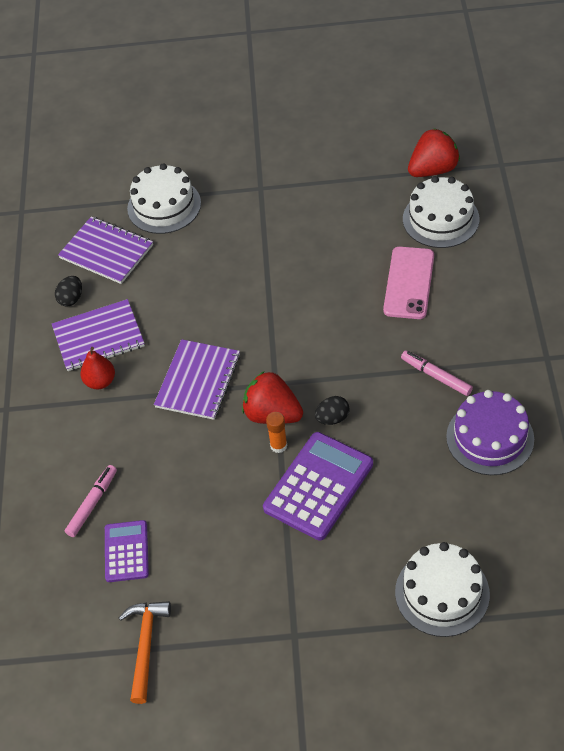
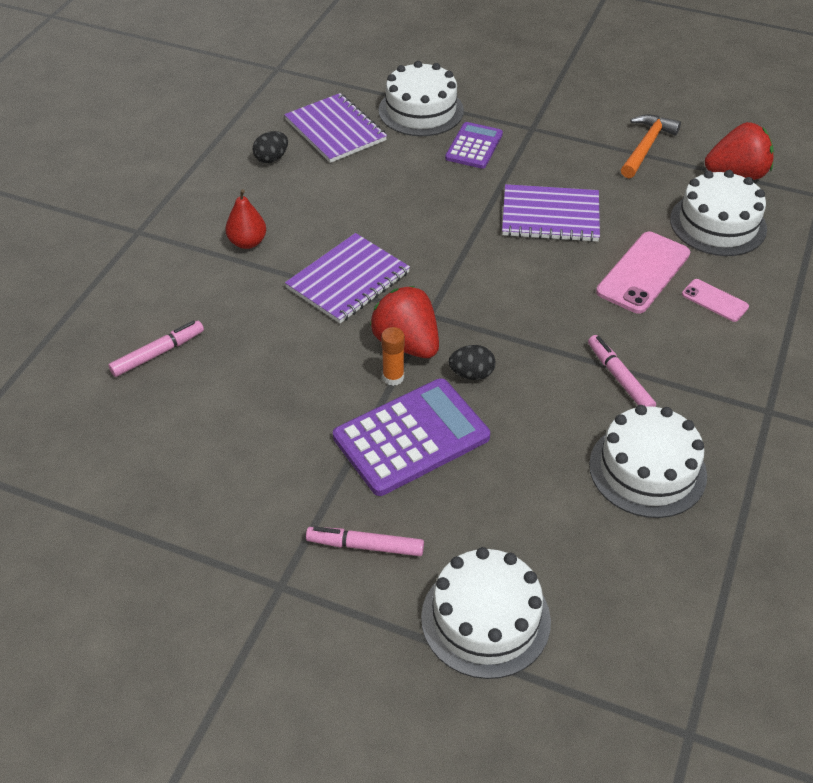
camera: 20 degrees right, 5 degrees down
(98, 337) = (274, 202): purple notebook -> purple notebook (550, 216)
(126, 551) = (159, 415): purple calculator -> purple calculator (474, 146)
(145, 646) = (111, 521): orange hammer -> orange hammer (646, 147)
(334, 580) = (365, 546): none -> pink marker
(469, 285) = (714, 300): none -> pink phone
(490, 438) = (647, 469): purple cake -> white cake

